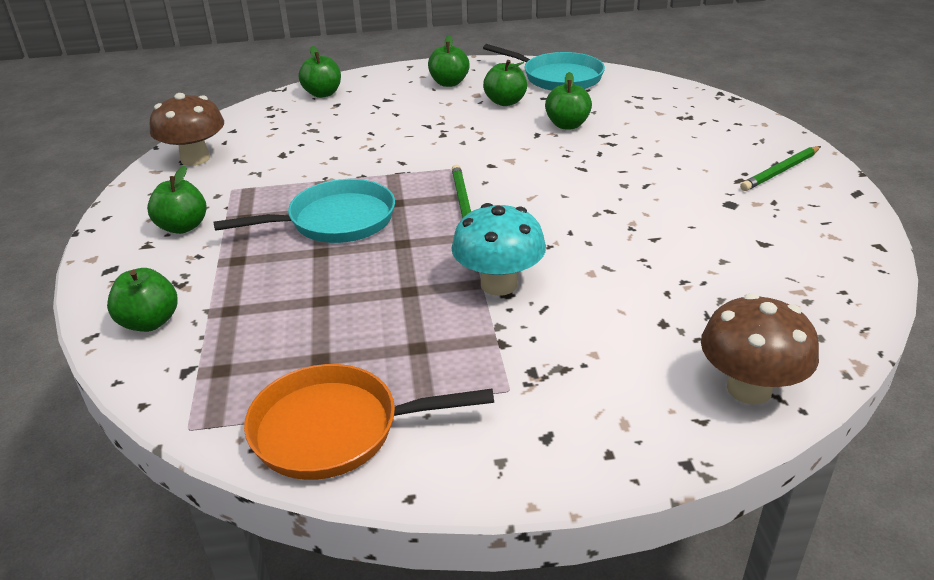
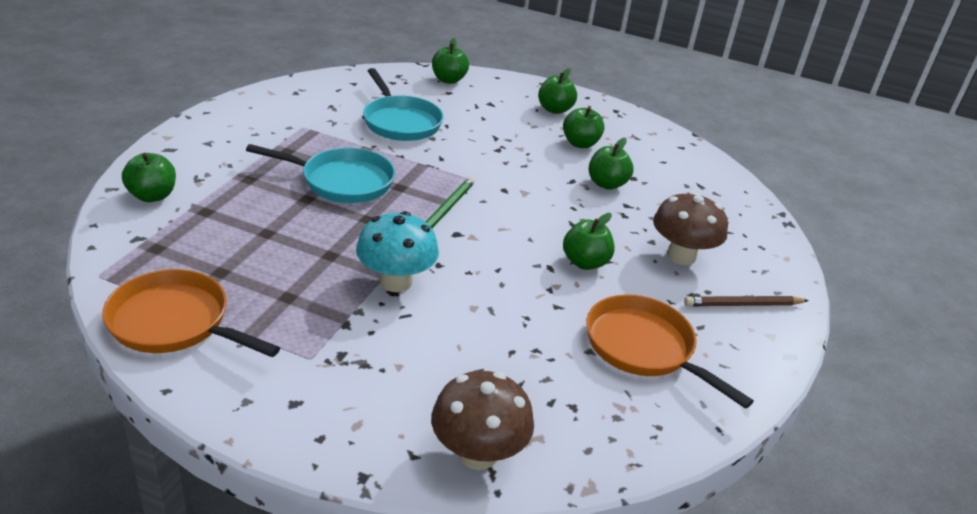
camera: 25 degrees right, 0 degrees up
(183, 227) = (243, 140): green apple -> green apple (585, 262)
(195, 159) = (305, 94): brown mushroom -> brown mushroom (681, 256)
(557, 77) = (651, 140): turquoise pan -> turquoise pan (400, 122)
(758, 238) = (644, 348): none -> orange pan
(780, 171) = (743, 305): green pencil -> brown pencil

